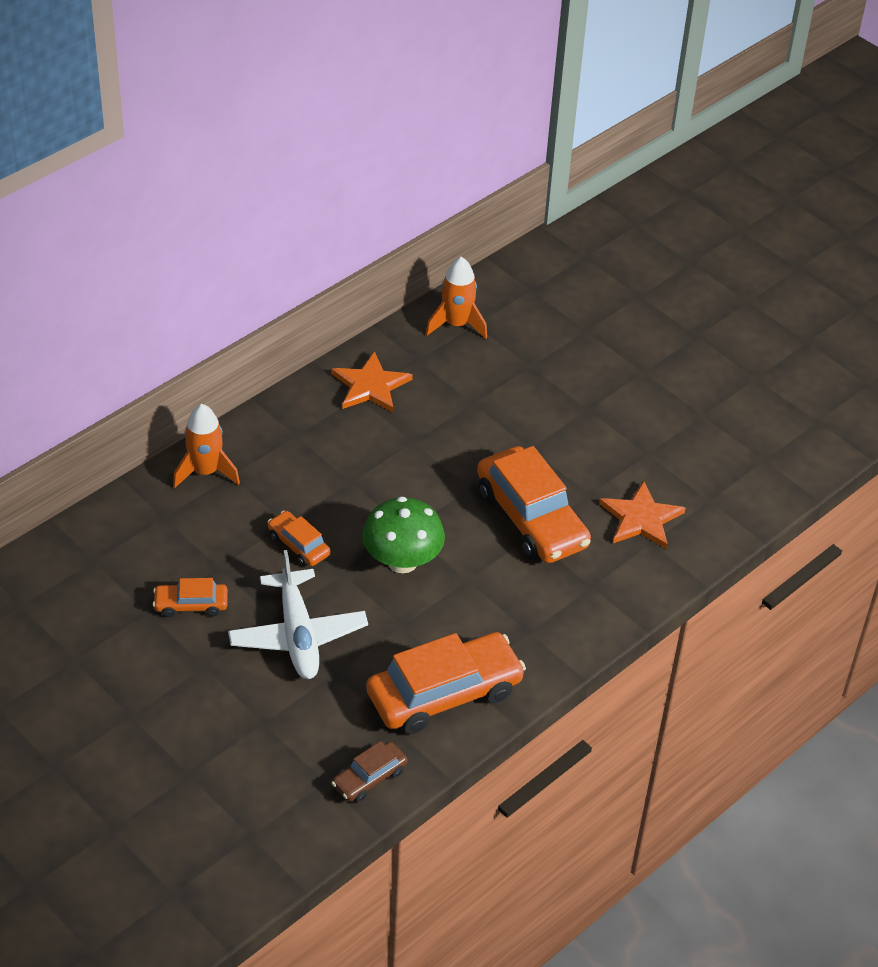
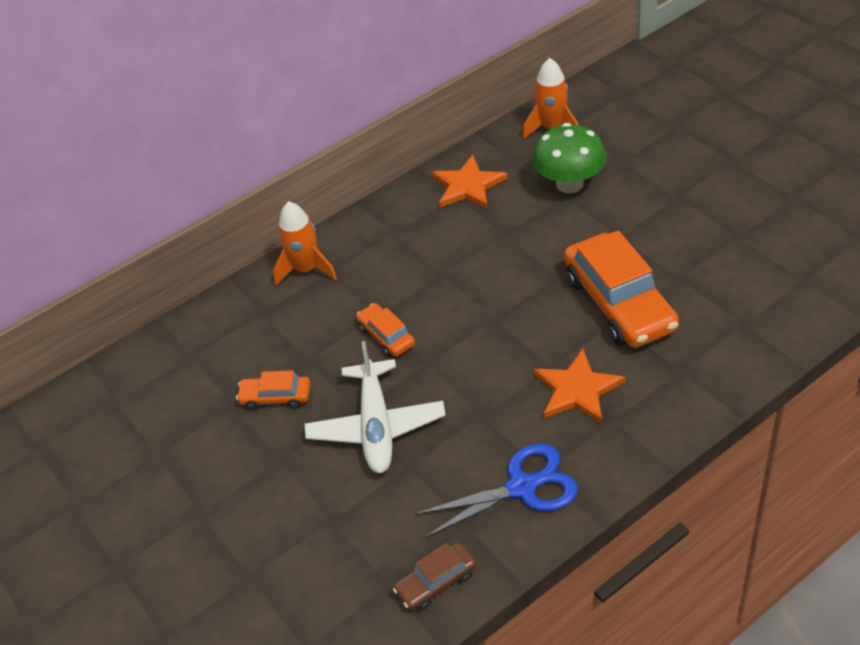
camera: 15 degrees right, 0 degrees up
(402, 561) = (487, 349): green mushroom -> green mushroom (569, 184)
(444, 693) = (522, 487): orange car -> blue scissors
(641, 518) = (732, 300): orange star -> orange star (577, 390)

